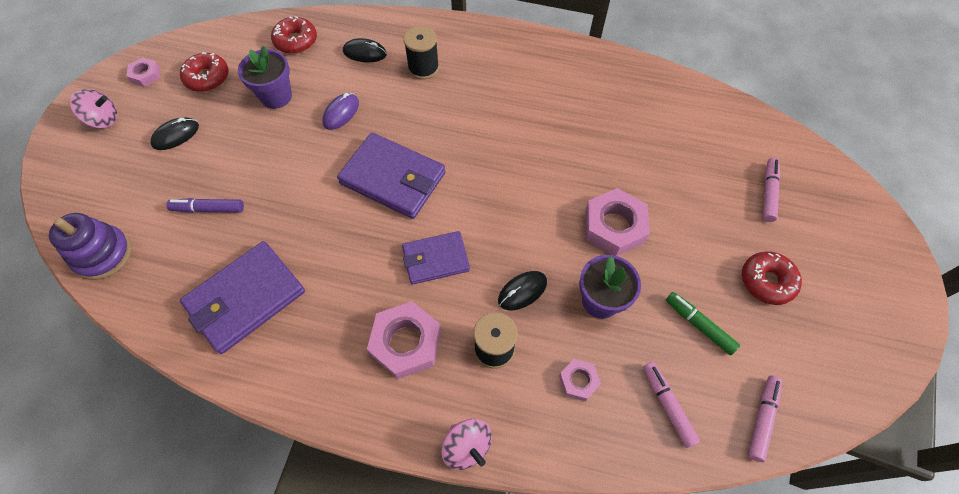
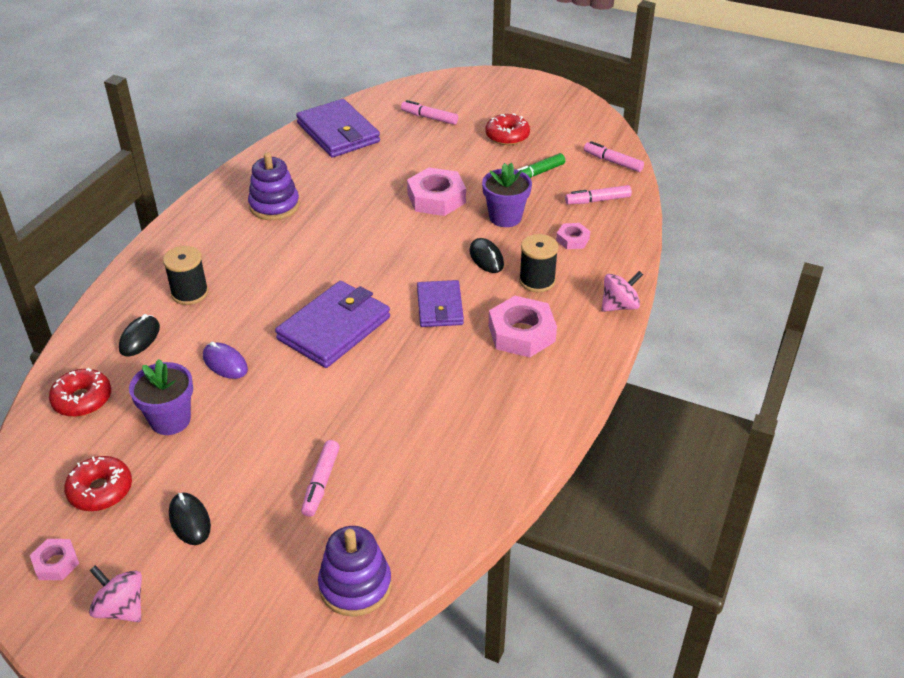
camera: 80 degrees left, 20 degrees down
(103, 119) = (121, 608): pink spinning top -> pink spinning top turned 60 degrees counterclockwise
(208, 209) = (321, 483): purple marker -> pink marker
(246, 299) = (449, 447): purple wallet -> purple wallet (338, 133)
(559, 94) = (274, 206): none -> purple stacking toy

